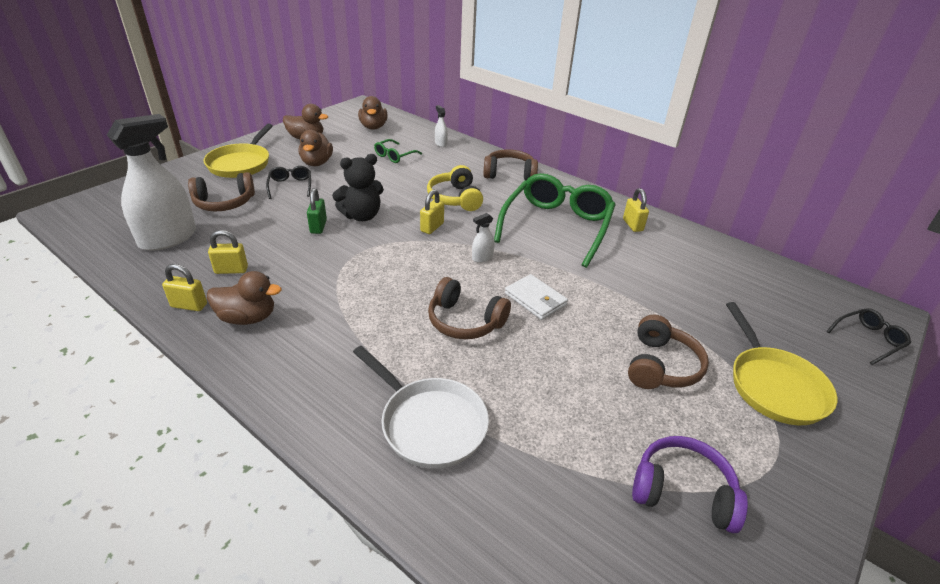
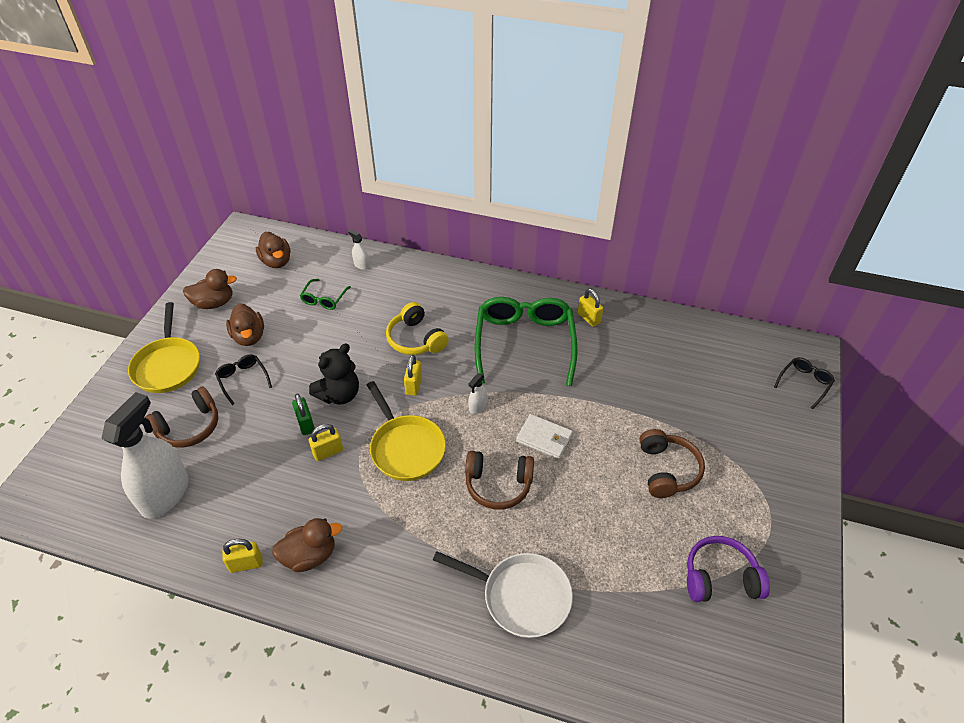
camera: 20 degrees left, 10 degrees up
(231, 270) = (257, 508): yellow padlock -> yellow padlock (328, 452)
(509, 174) = (450, 287): brown headphones -> none
(773, 385) = (751, 457): yellow pan -> yellow pan (405, 448)

